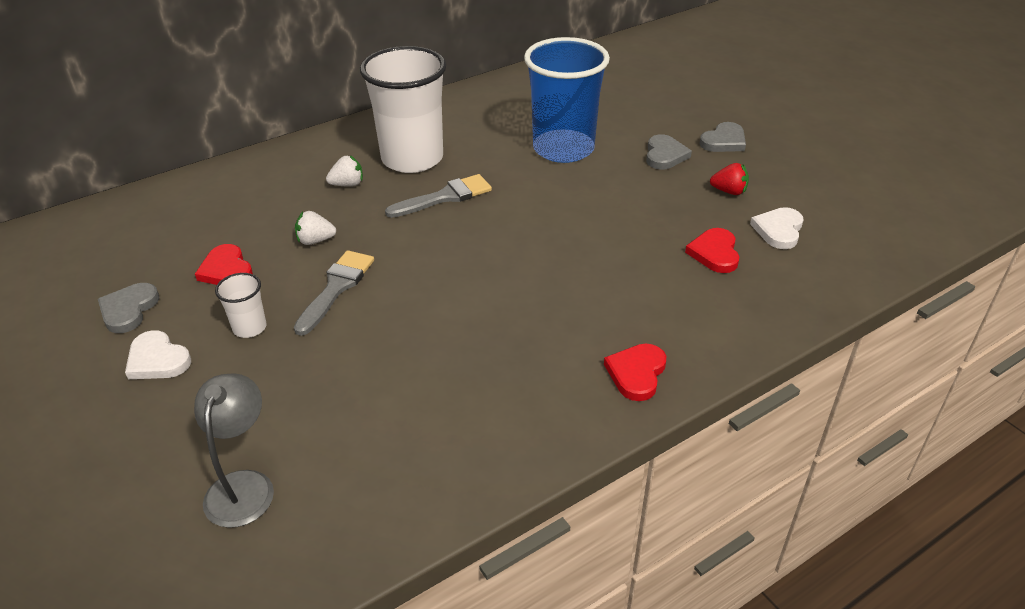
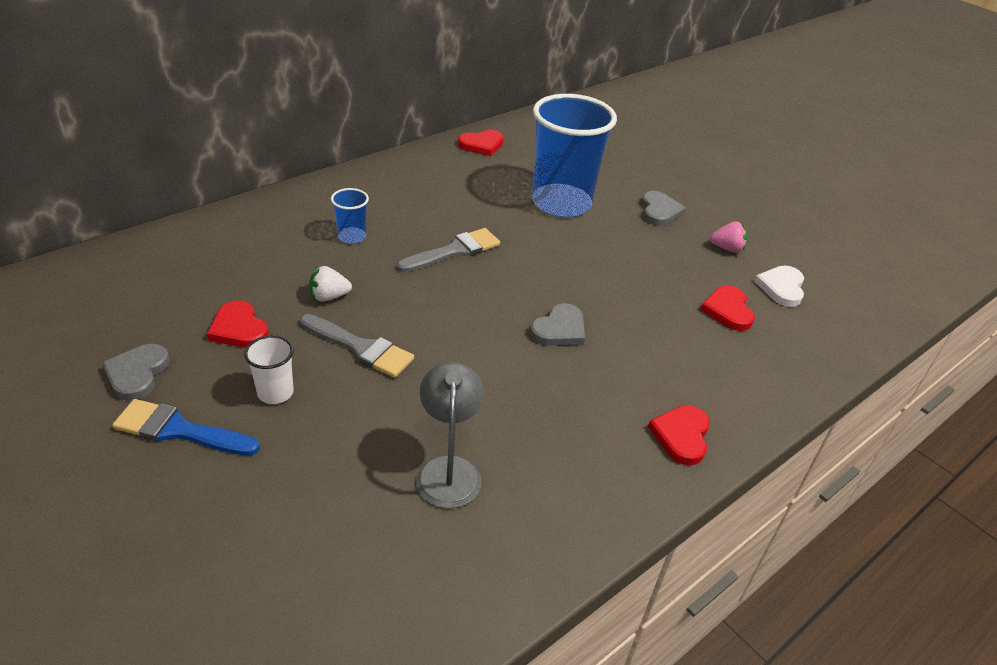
camera: 10 degrees left, 0 degrees up
(157, 360) = (179, 430): white heart -> blue brush
(243, 485) = (300, 572): grey lamp -> grey lamp (448, 469)
(336, 288) = (360, 348): grey brush -> grey brush turned 105 degrees clockwise
(347, 184) = (352, 237): white strawberry -> blue cup
(412, 158) = (413, 210): white cup -> none
(494, 93) = (481, 145): none -> red heart
(724, 141) = (711, 198): grey heart -> grey heart (559, 329)
(729, 191) = (727, 248): red strawberry -> pink strawberry

